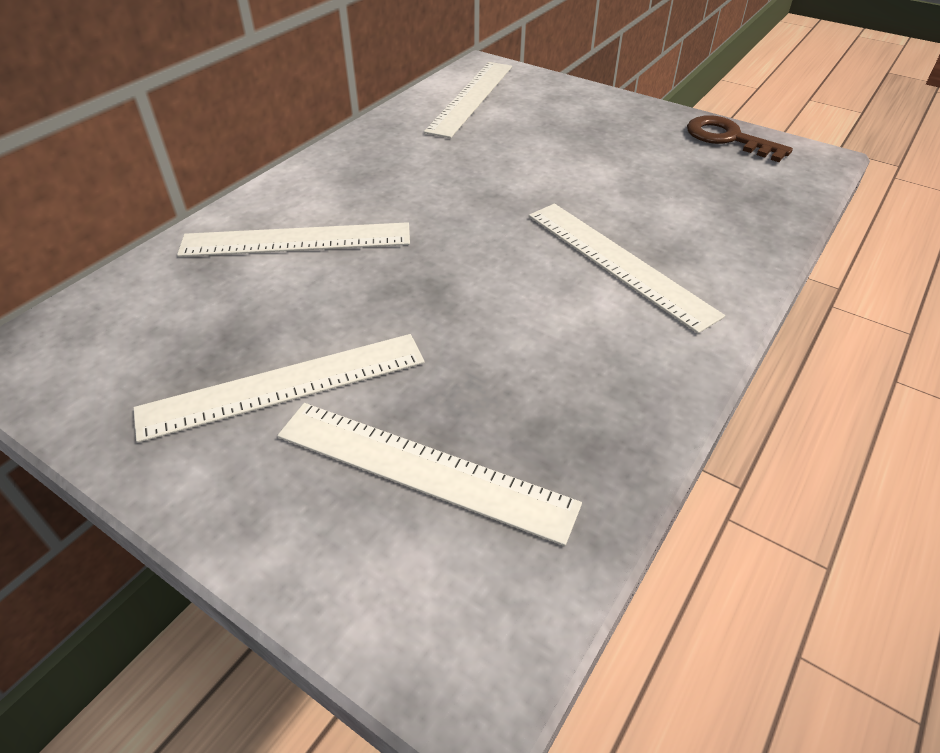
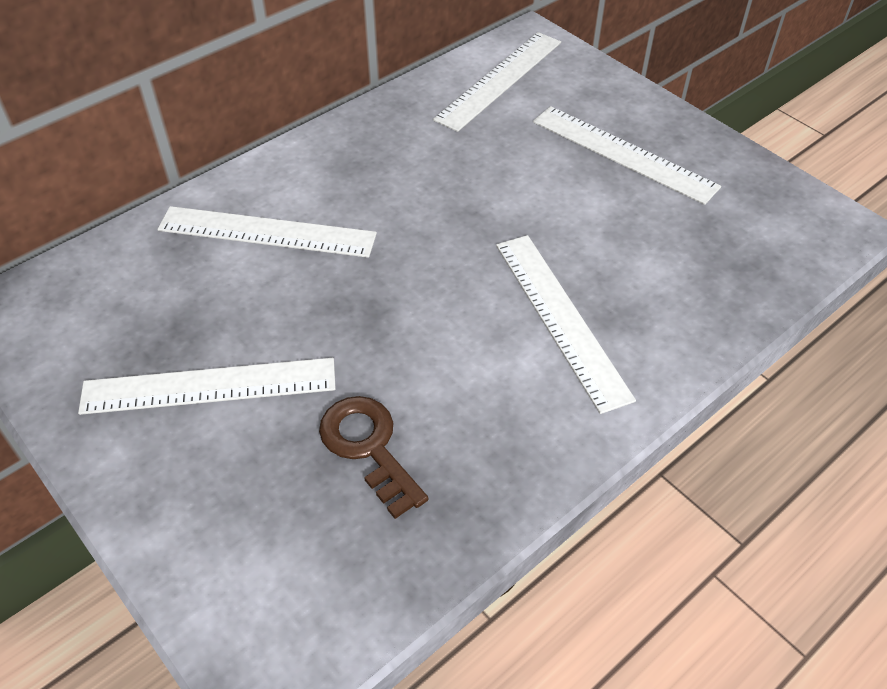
camera: 15 degrees right, 5 degrees up
(423, 469) = (296, 493): white ruler -> white ruler (623, 154)
(728, 138) = (755, 182): brown key -> brown key (369, 447)

